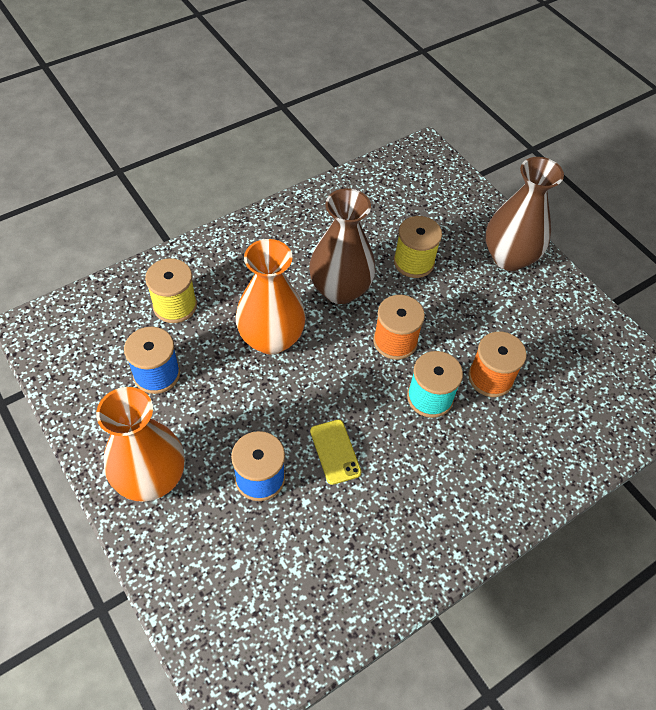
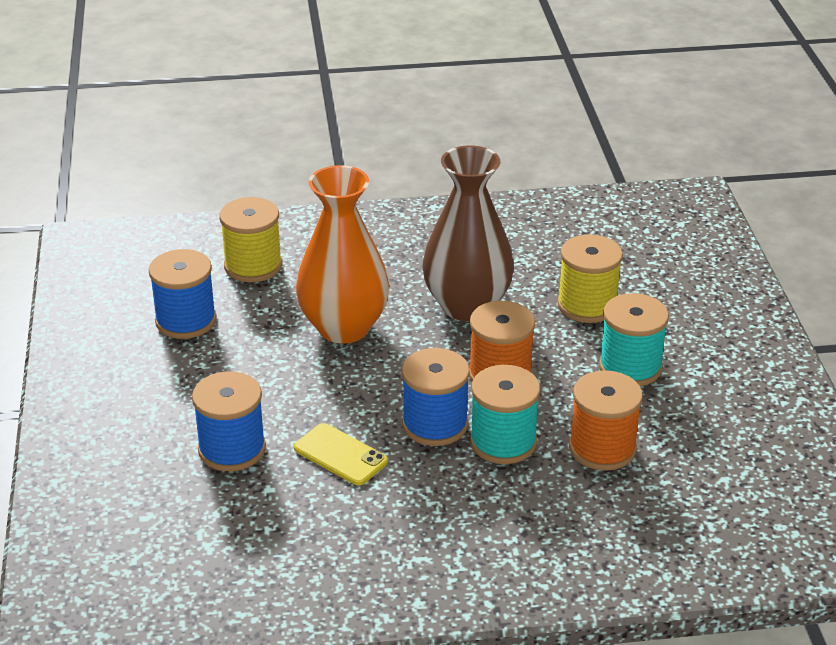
camera: 30 degrees right, 20 degrees down
(151, 478) = (110, 409): orange vase -> none
(335, 451) = (340, 455): yellow phone -> yellow phone turned 60 degrees counterclockwise
(379, 400) = (435, 424): none -> blue spool
(468, 304) = (630, 367): none -> turquoise spool
(509, 257) = (728, 336): brown vase -> none

